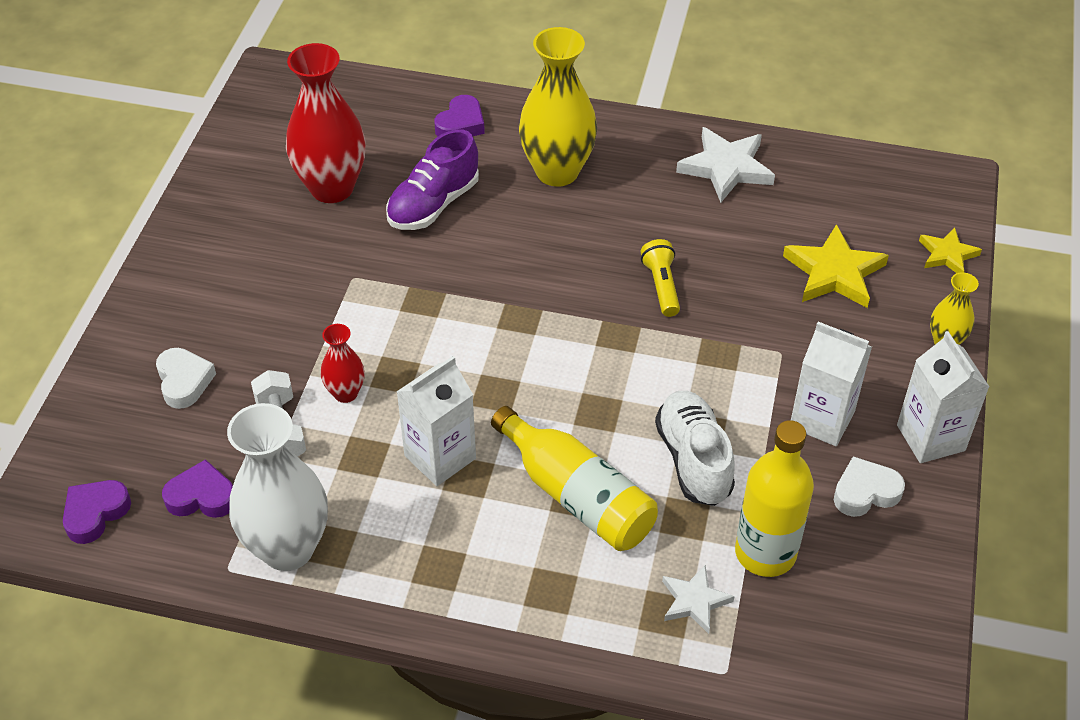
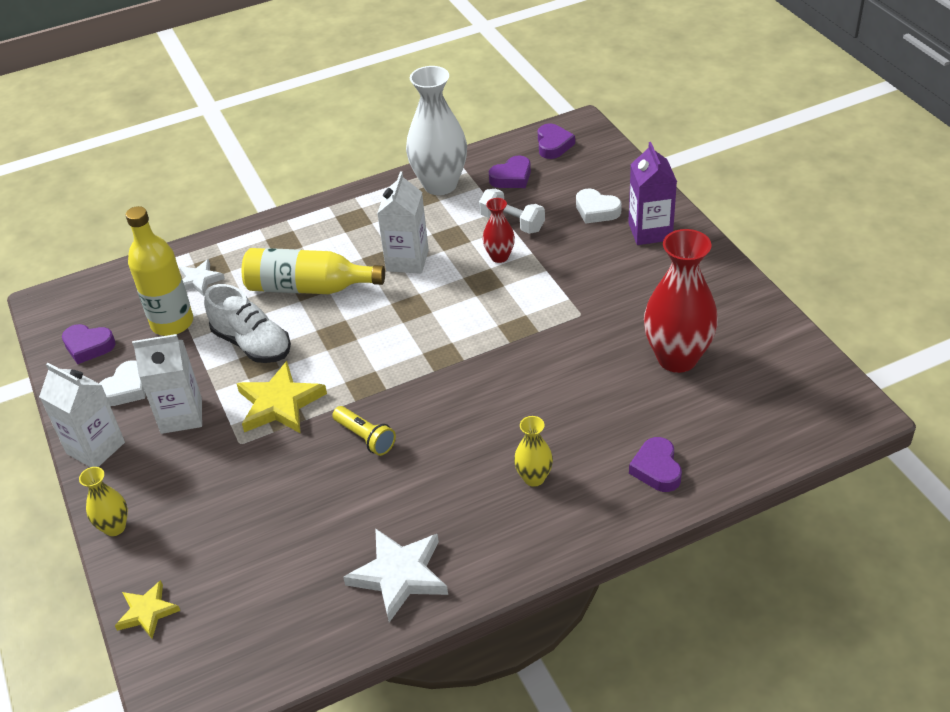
camera: 145 degrees right, 5 degrees down
(174, 319) = (650, 231): none -> purple carton
(433, 204) = (593, 392): purple shoe -> none
(557, 172) = (534, 478): yellow vase -> yellow vase, size x0.50
(834, 272) = (238, 532): yellow star -> yellow star (280, 403)
(884, 585) = (88, 346): none -> purple heart

